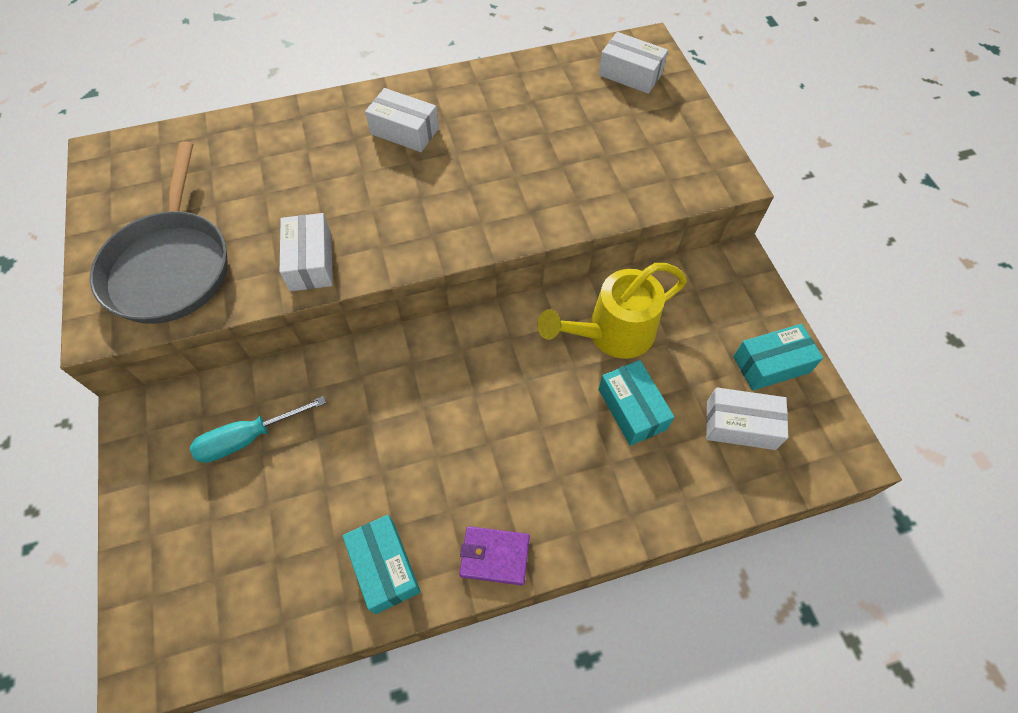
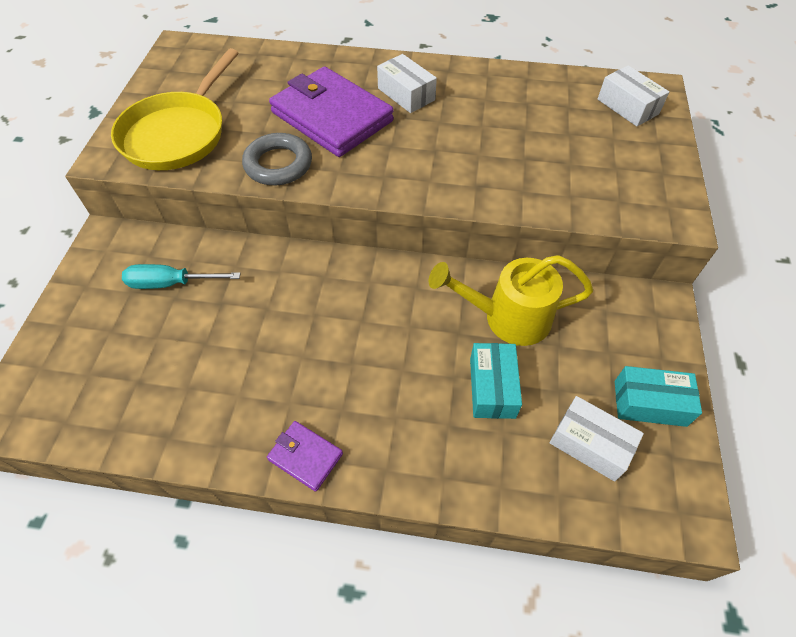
camera: 25 degrees right, 5 degrees down
(171, 266) = (178, 134): grey pan -> yellow pan
(311, 262) = (278, 164): white box -> grey ring
(339, 184) = (332, 117): none -> purple wallet
(385, 567) = (214, 424): turquoise box -> none

